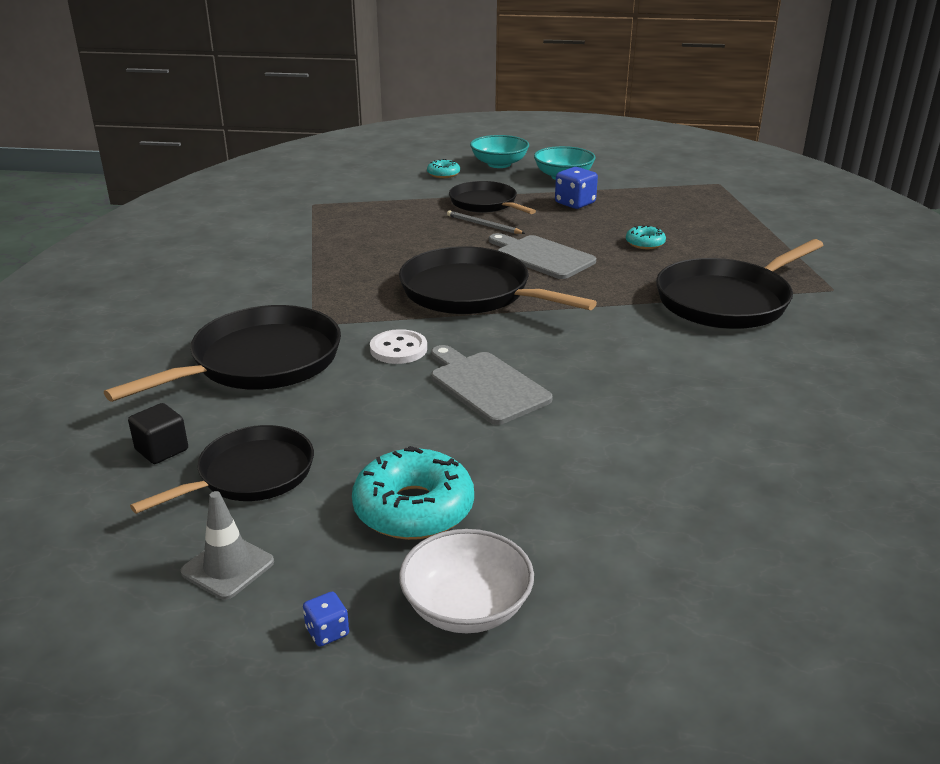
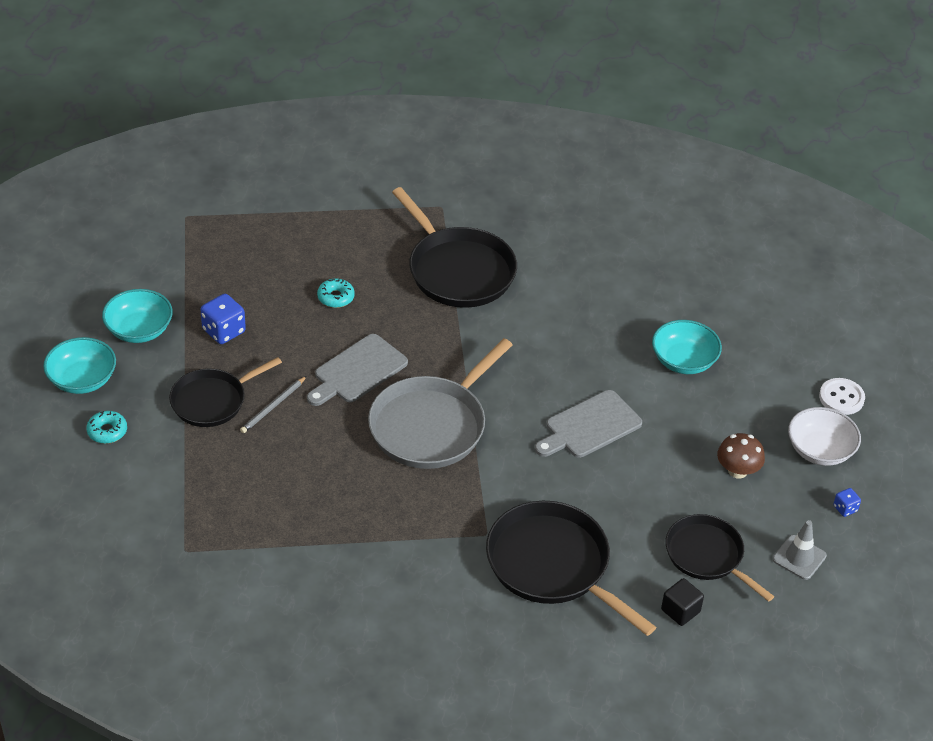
camera: 90 degrees left, 15 degrees up
(398, 349) = (533, 476): white button -> white button (841, 398)
(413, 509) = (737, 470): turquoise donut -> brown mushroom
(471, 292) = (431, 426): black pan -> grey pan
(637, 463) = (683, 361): none -> turquoise bowl

